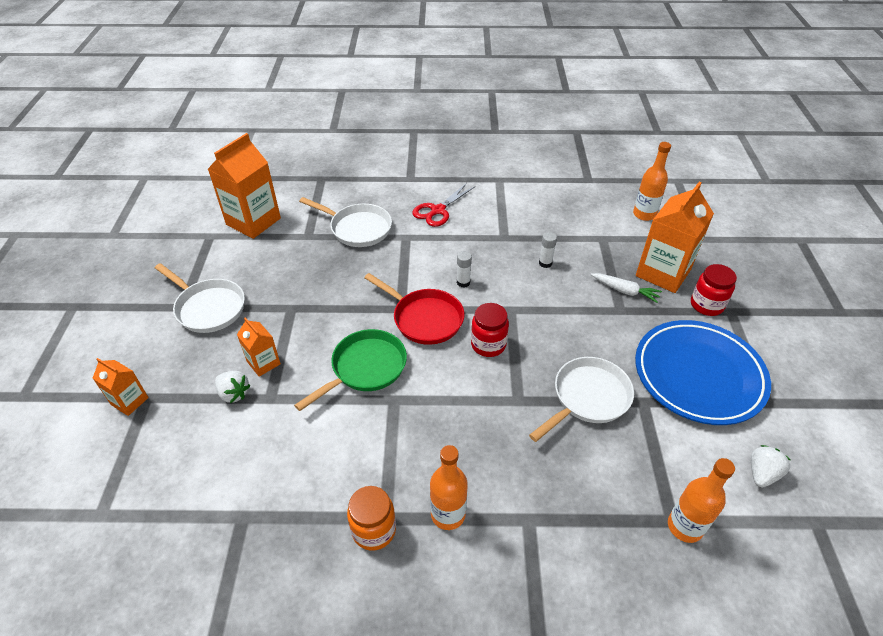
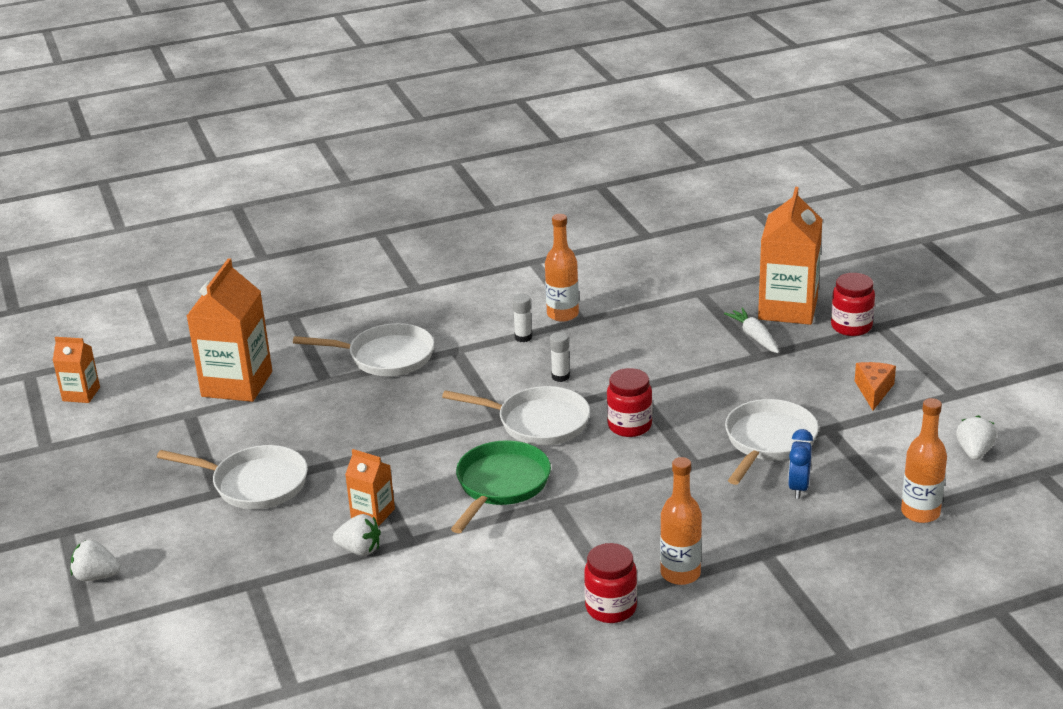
camera: 20 degrees left, 15 degrees down
(61, 352) = (96, 576): none -> white strawberry
(129, 401) = (234, 592): orange carton -> orange carton (81, 394)
(374, 530) = (611, 608): orange jar -> red jar
(424, 318) = (538, 422): red pan -> white pan
(438, 210) = (477, 313): red scissors -> none
(545, 263) = (646, 333): white glue stick -> white glue stick (523, 337)
(590, 457) = (798, 488): none -> blue clock
(625, 291) = (754, 337): white carrot -> white carrot turned 120 degrees counterclockwise
(644, 214) = (735, 256): orange bottle -> orange bottle (562, 314)
(698, 375) = (874, 391): blue plate -> orange cheese

